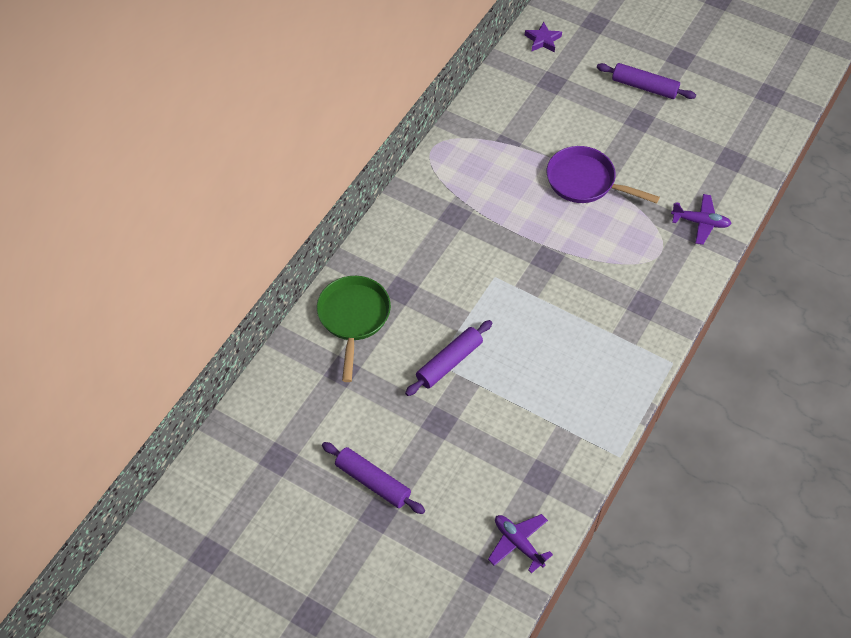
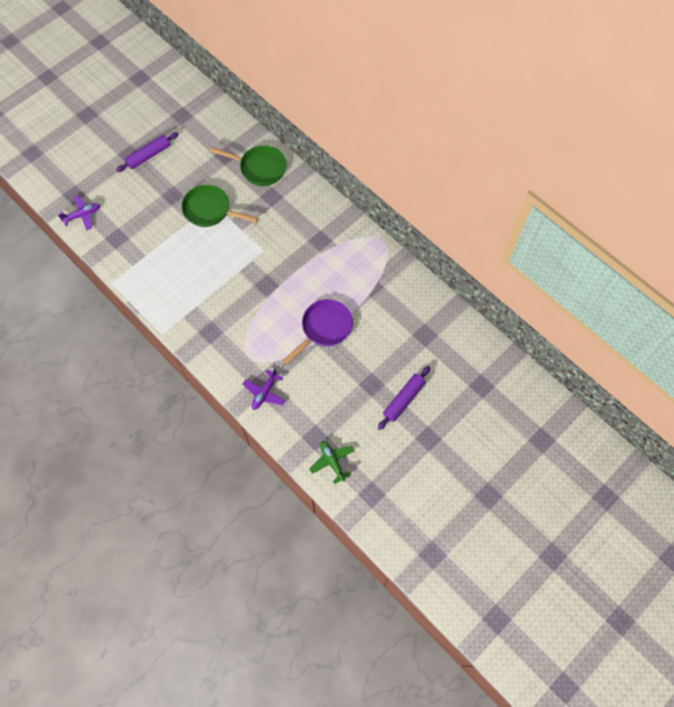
camera: 105 degrees right, 10 degrees up
(449, 362) = (210, 210): purple rolling pin -> green pan
(543, 40) = (470, 341): purple star -> none
(752, 137) = (332, 461): none -> green plane

